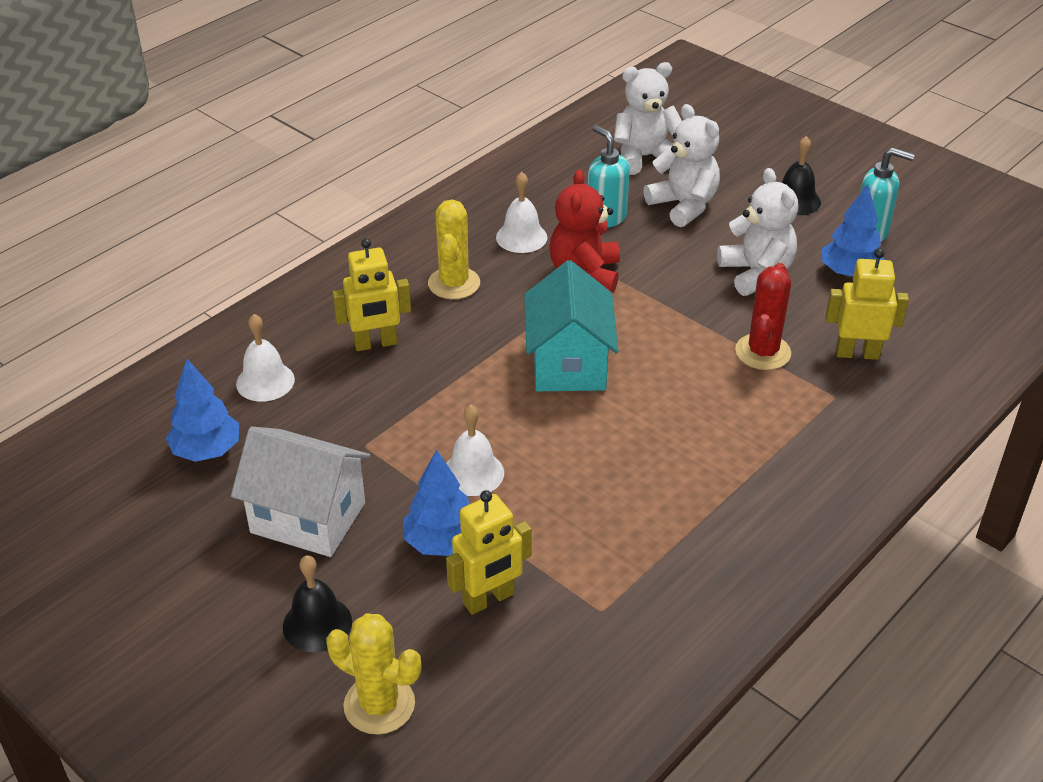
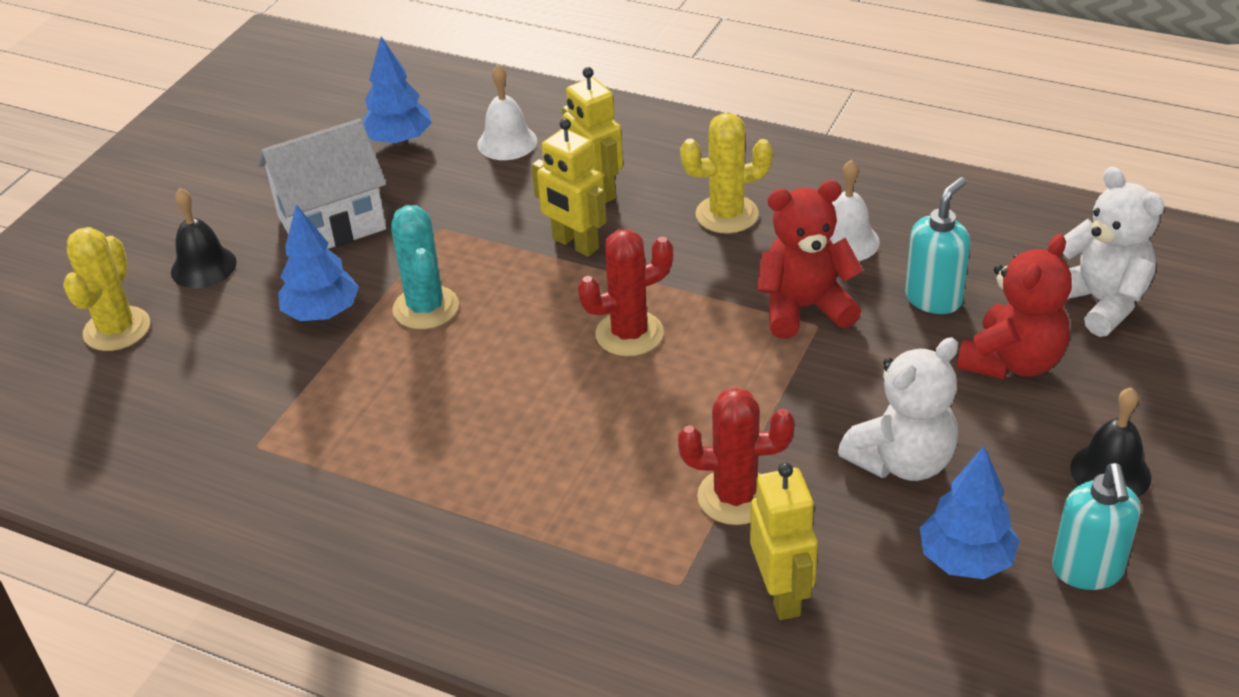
camera: 75 degrees right, 0 degrees up
(308, 518) = (332, 223): white house -> white house turned 60 degrees clockwise
(473, 473) = (426, 308): white bell -> turquoise cactus
(489, 599) = (254, 363): yellow robot -> yellow robot (575, 244)
(569, 364) = (629, 334): turquoise house -> red cactus
(684, 206) = (1012, 362): white teddy bear -> red teddy bear

